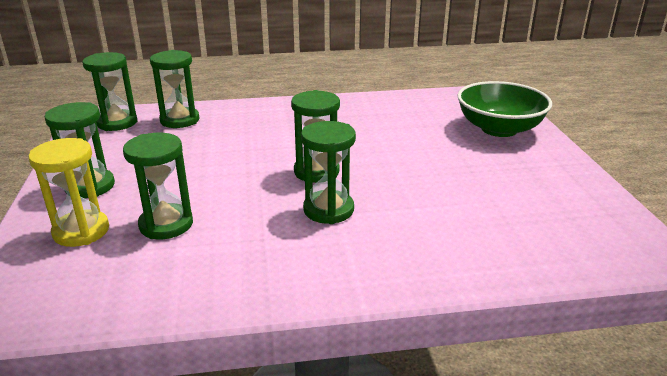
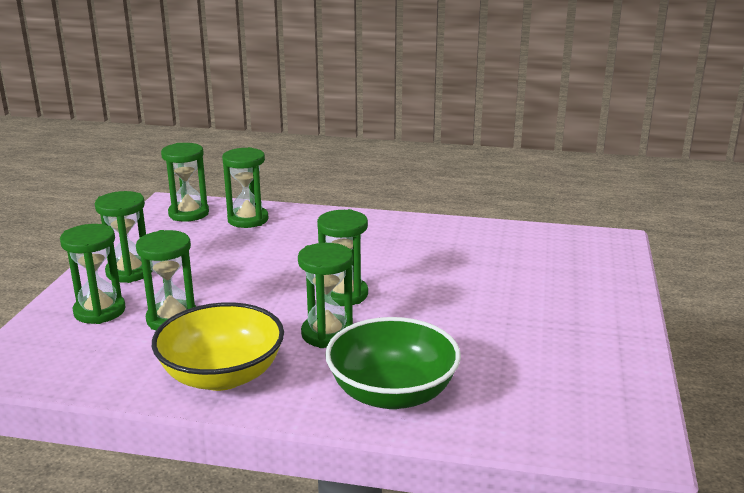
camera: 20 degrees right, 5 degrees down
(81, 231) = (99, 311): yellow hourglass -> green hourglass
(256, 270) = (222, 375): none -> yellow bowl
(499, 129) = (581, 282): green bowl -> green bowl (392, 393)

